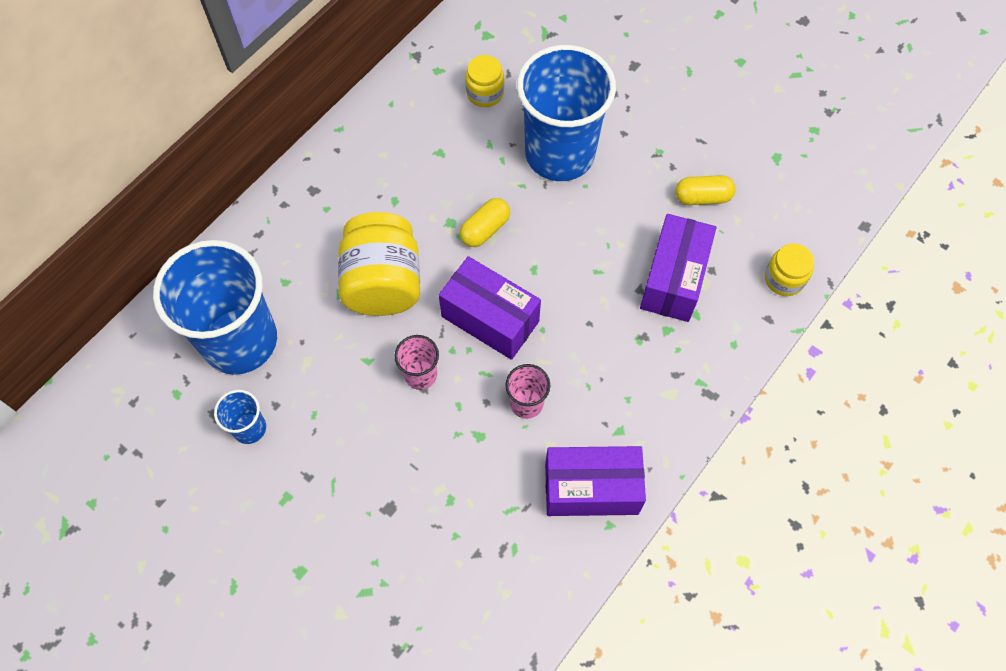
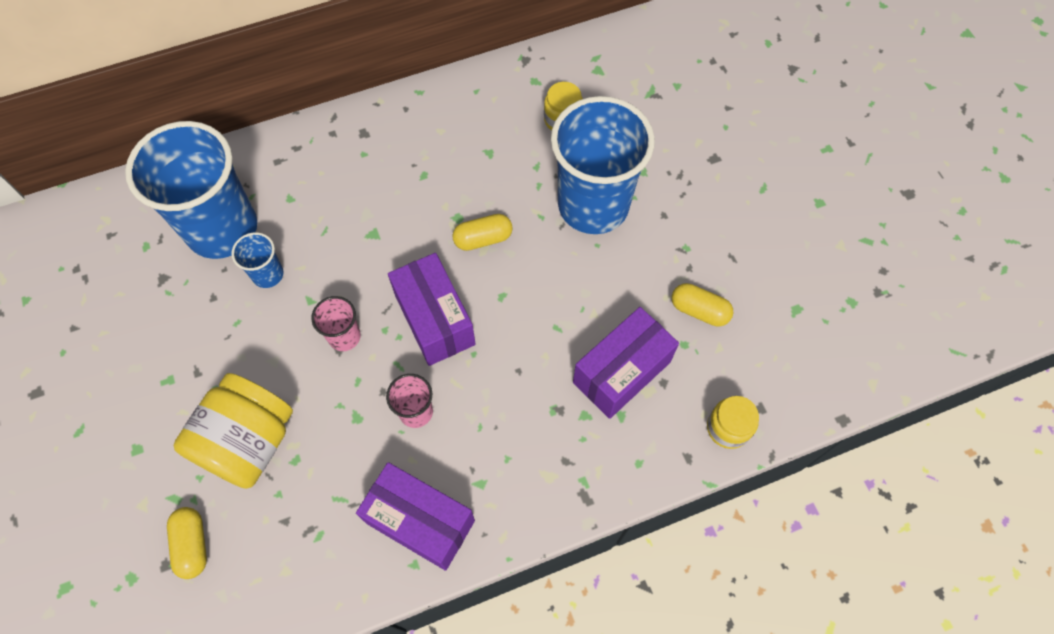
camera: 30 degrees right, 0 degrees up
(249, 428) = (180, 305): blue cup -> blue cup (268, 274)
(383, 283) = (367, 240): yellow jar -> yellow jar (248, 442)
(410, 619) = (193, 545): none -> yellow capsule

